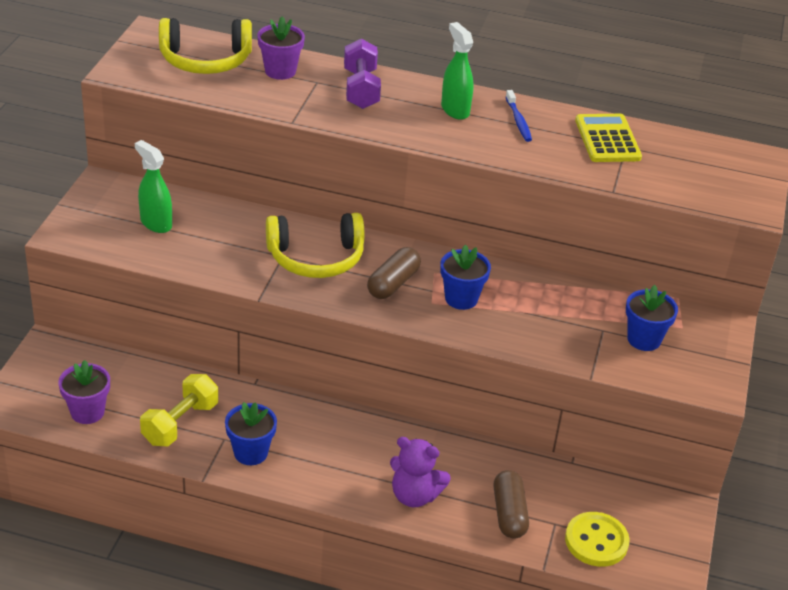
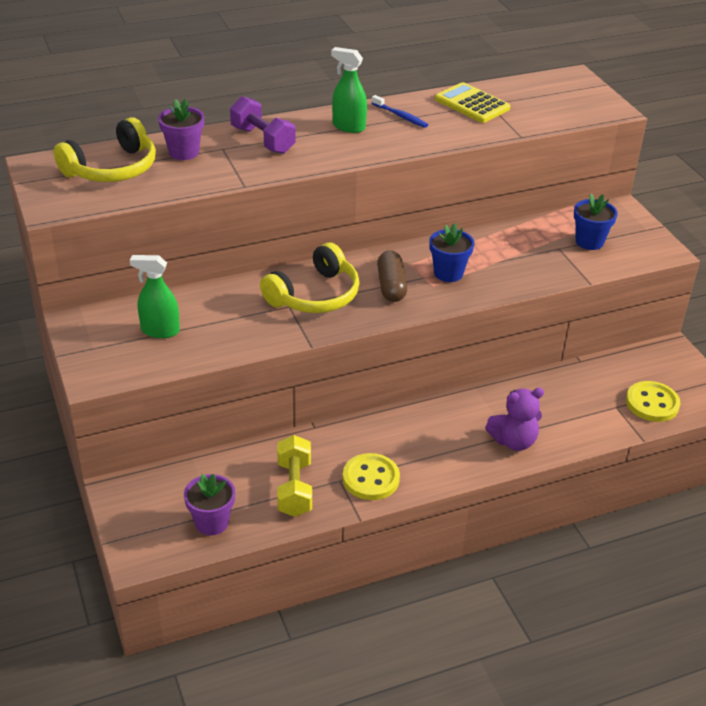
camera: 35 degrees left, 0 degrees up
(250, 452) = (371, 478): blue flower pot -> yellow button
(509, 513) = (583, 417): brown capsule -> none

